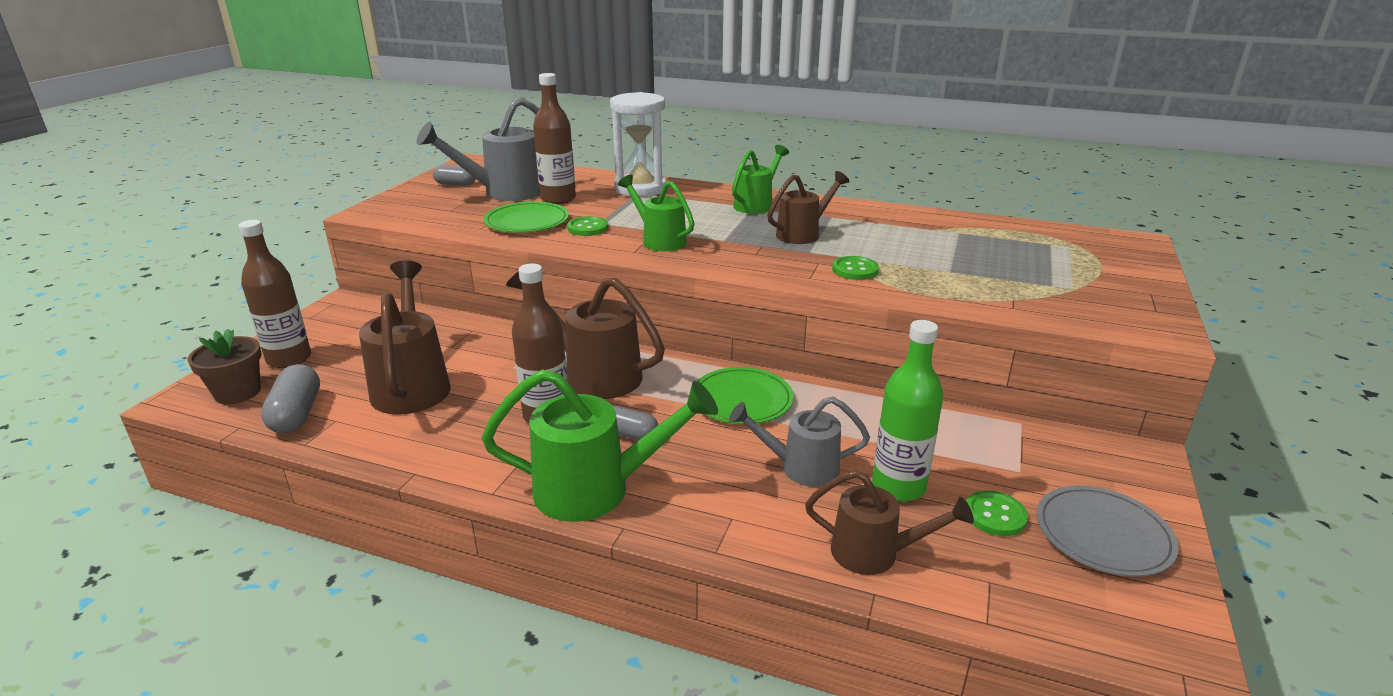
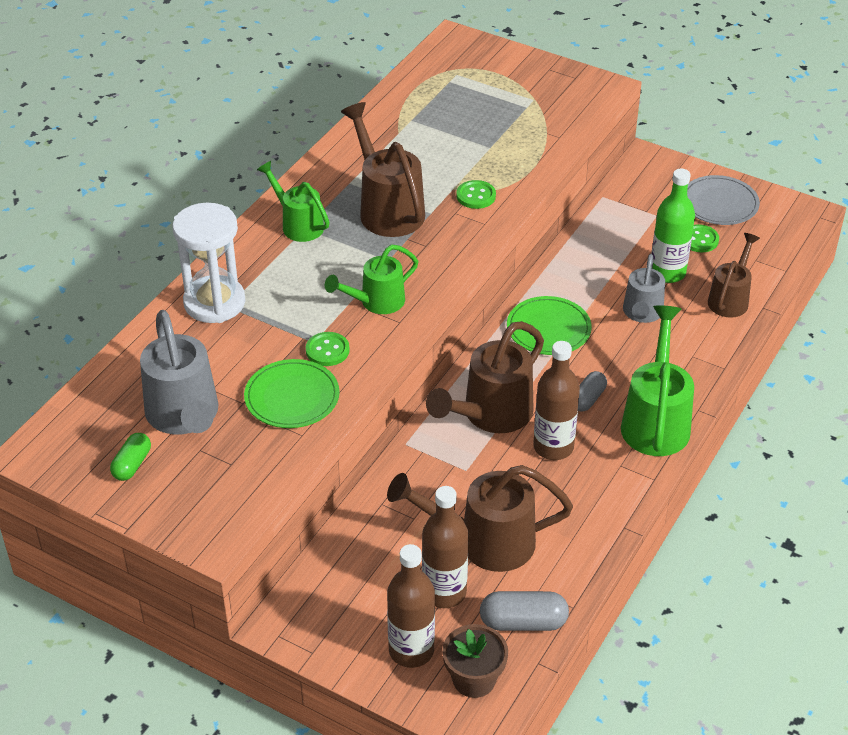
camera: 80 degrees left, 15 degrees up
(455, 184) = (132, 464): grey capsule -> green capsule
(558, 199) = (225, 371): brown bottle -> brown bottle (444, 592)
(803, 234) = (387, 209): brown watering can -> brown watering can, size x1.58

